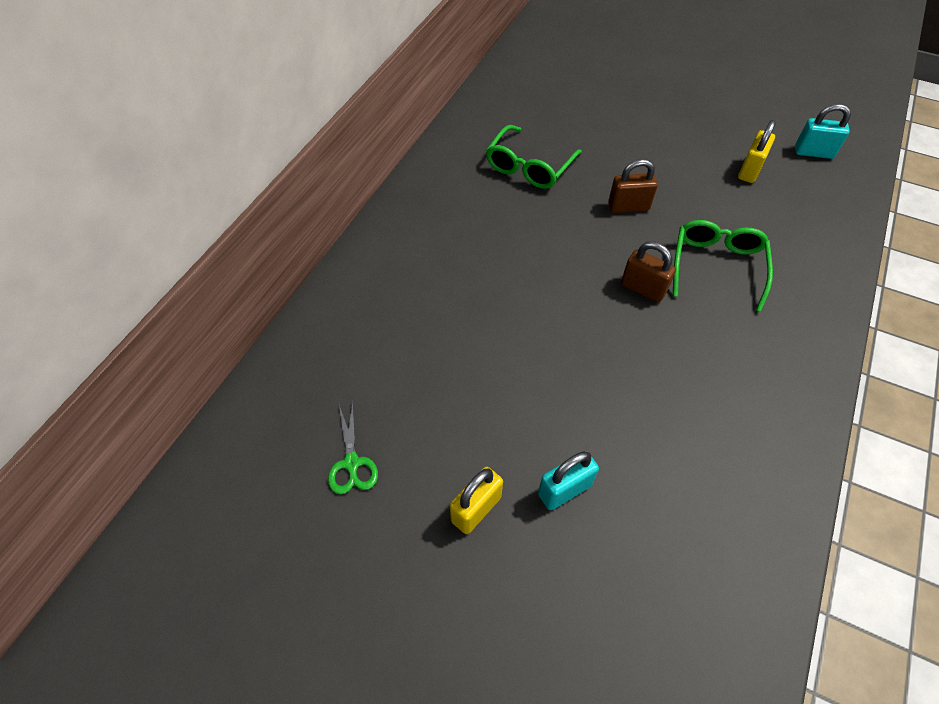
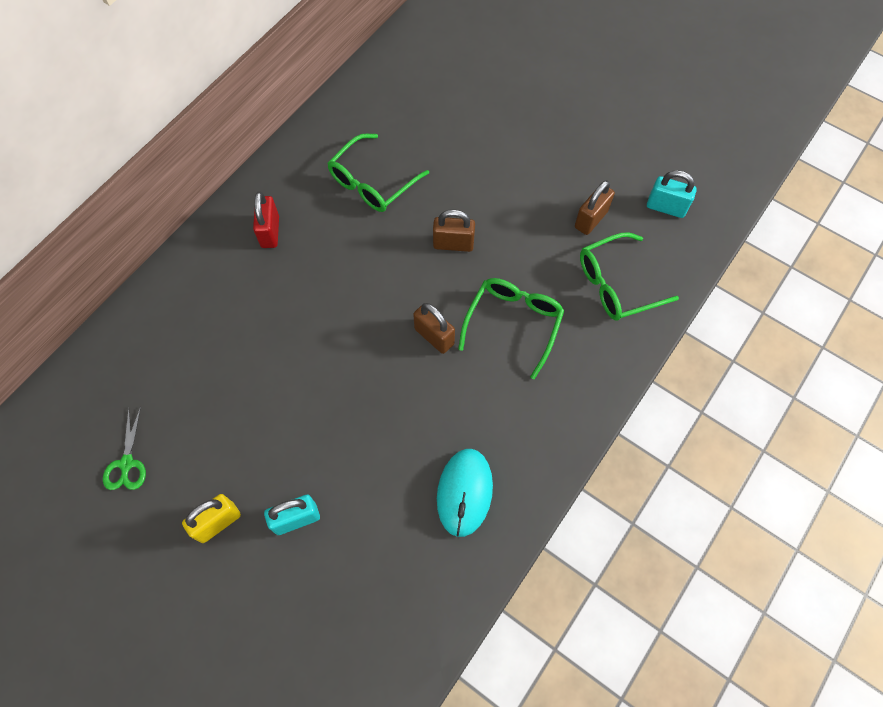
camera: 10 degrees right, 10 degrees up
(442, 220) = (270, 232): none -> red padlock
(737, 431) = (464, 492): none -> turquoise mouse
(749, 170) = (591, 219): yellow padlock -> brown padlock
(799, 220) = (616, 284): none -> green glasses

